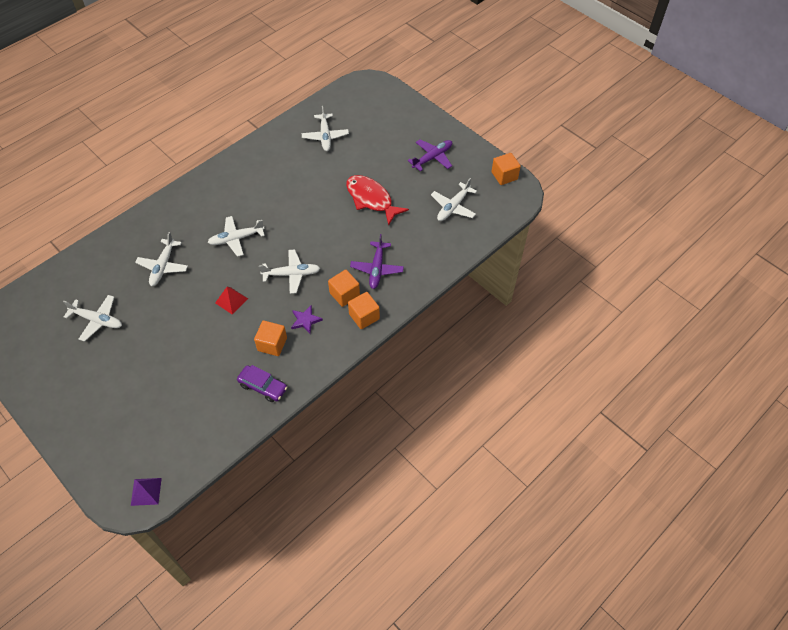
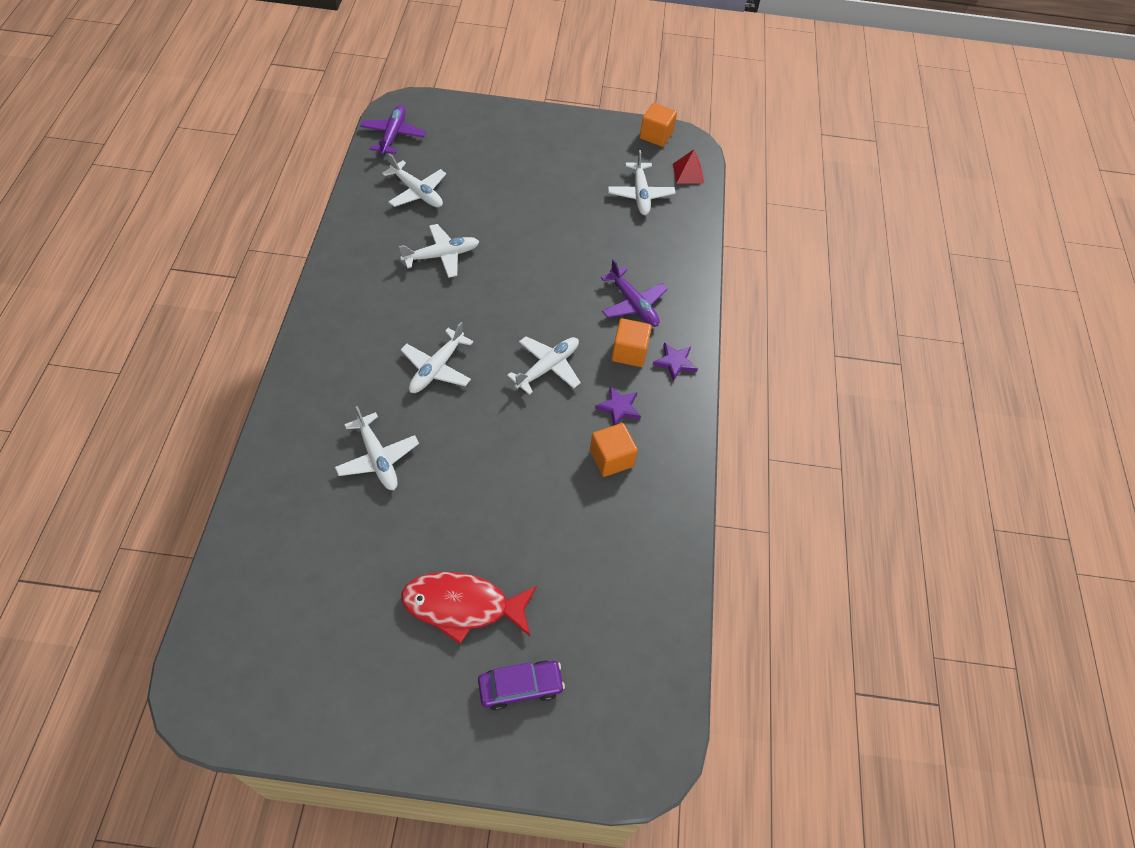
camera: 45 degrees left, 0 degrees up
(97, 320) = (360, 582): white plane -> white plane (441, 256)
(146, 491) = (654, 732): purple pyramid -> none
(231, 300) = (510, 442): red pyramid -> red pyramid (688, 173)
(263, 387) = (652, 512): purple car -> purple car (520, 687)
(364, 316) = (675, 362): orange cube -> purple star
(371, 199) = (546, 234): red fish -> red fish (463, 606)
(432, 158) = (564, 155): purple plane -> purple plane (393, 135)

